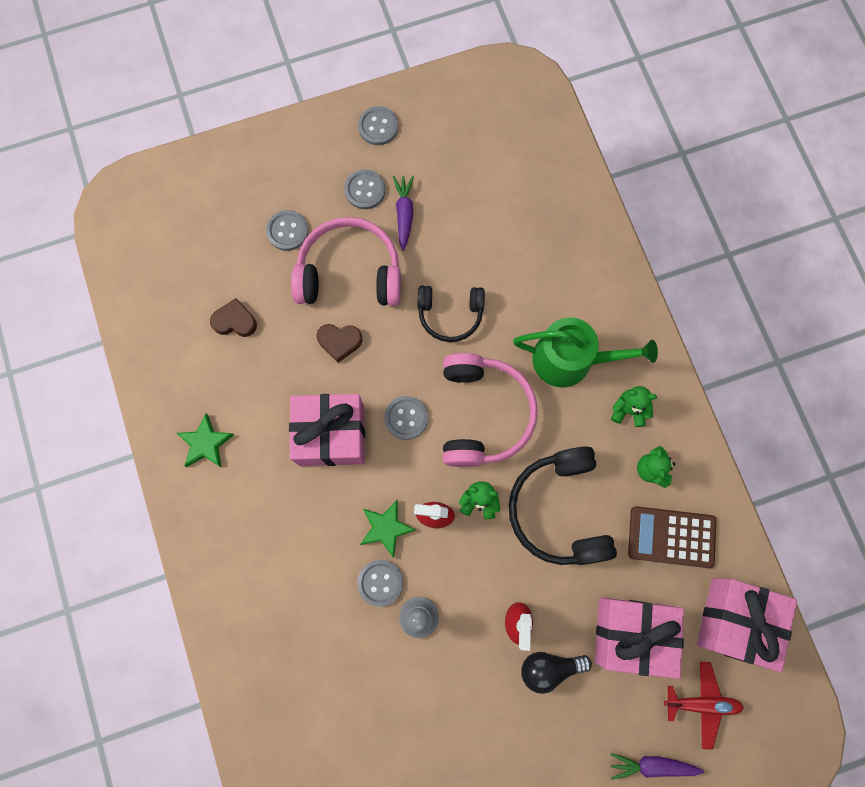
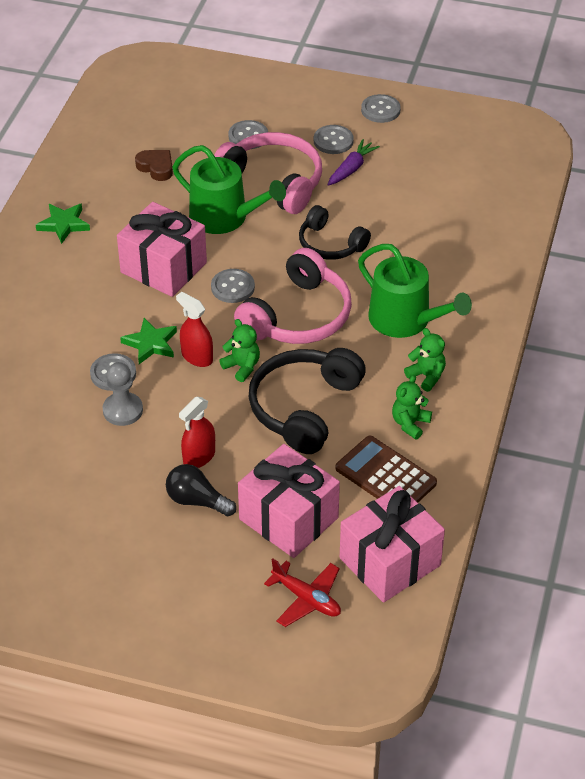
camera: 35 degrees right, 30 degrees down
(339, 342) = (225, 217): brown heart -> green watering can
(652, 765) = (223, 614): purple carrot -> none

